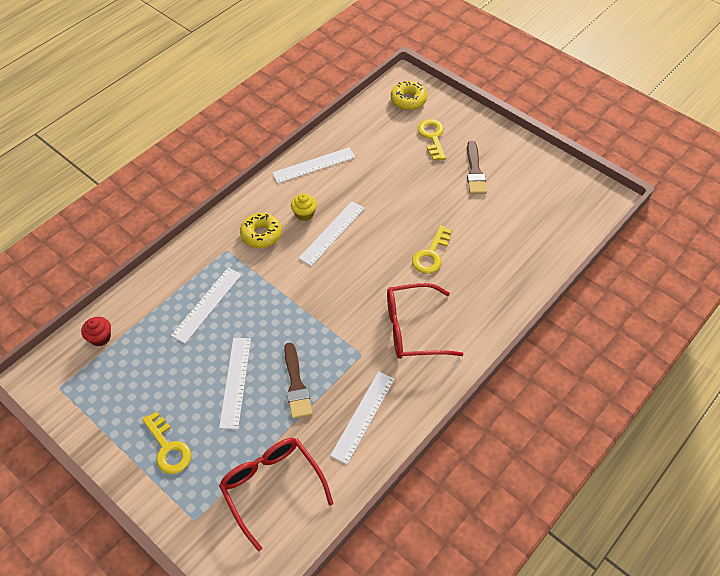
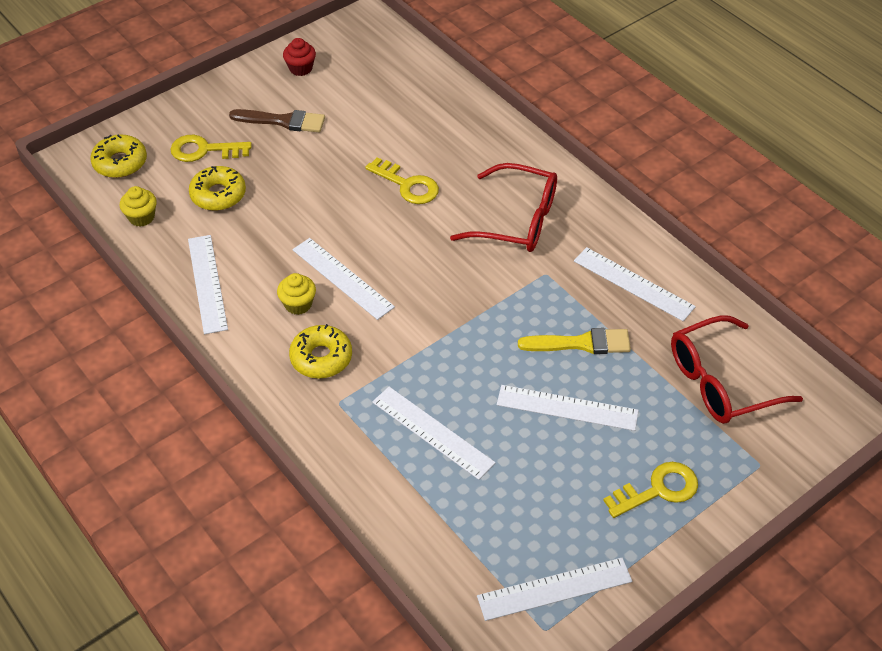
camera: 80 degrees left, 5 degrees down
(88, 390) = (554, 589): none -> white ruler
(100, 337) = (464, 573): red cupcake -> red cupcake (300, 68)
(296, 385) = (581, 343): brown brush -> yellow brush
(363, 121) = (141, 217): none -> yellow cupcake
(393, 153) = (218, 195): none -> yellow donut
(412, 329) = (517, 220): red glasses -> red glasses turned 75 degrees counterclockwise

